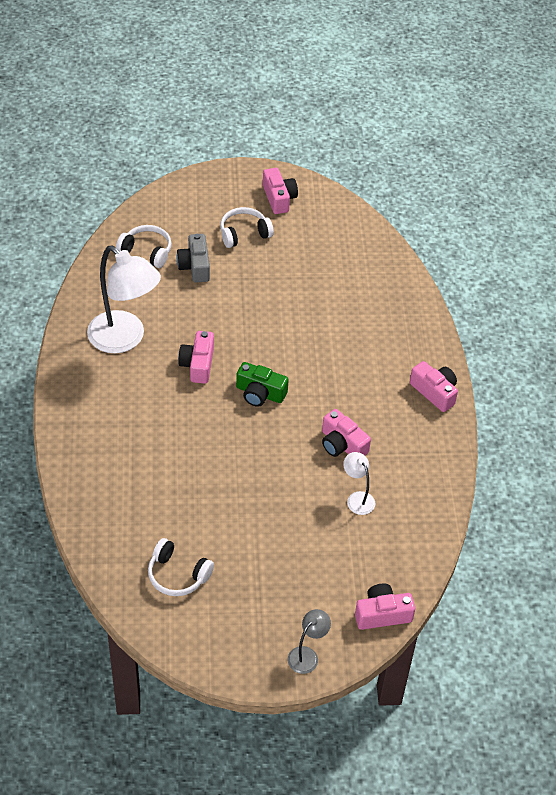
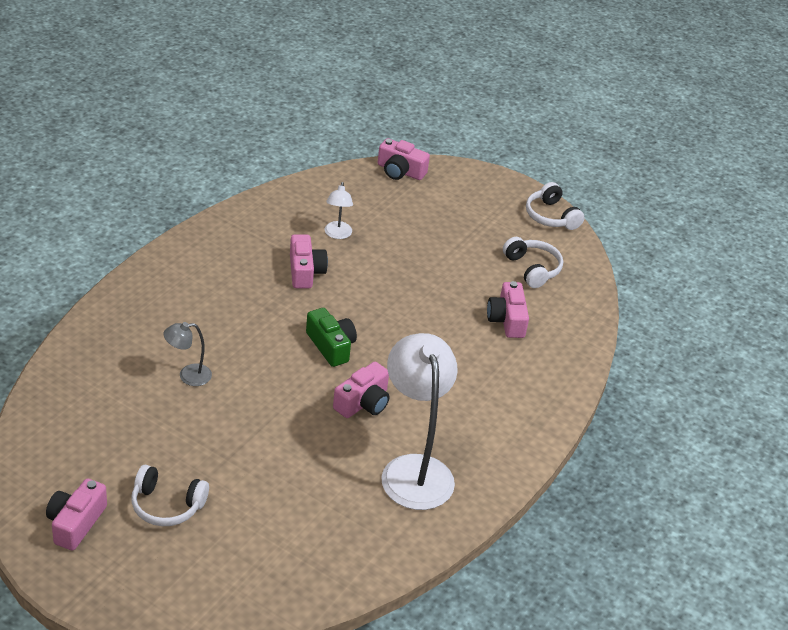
camera: 145 degrees left, 10 degrees down
(147, 251) = (298, 553): white headphones -> white headphones (551, 216)
(195, 266) = (262, 501): grey camera -> none
(307, 655) = (478, 181): grey lamp -> grey lamp (188, 376)
(434, 392) = (177, 260): pink camera -> pink camera (507, 320)

